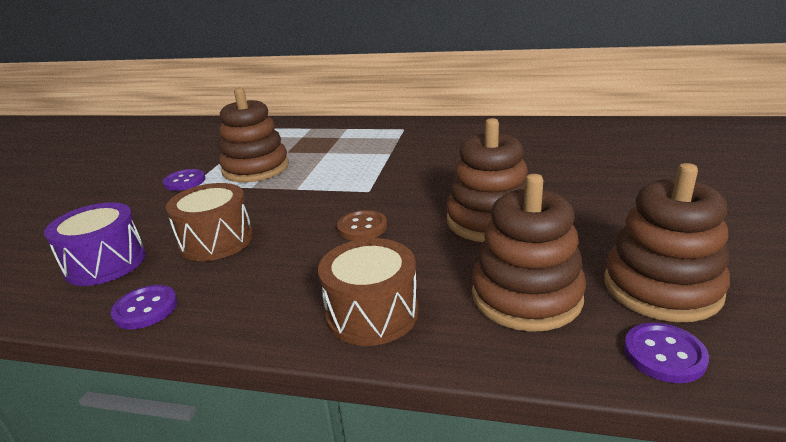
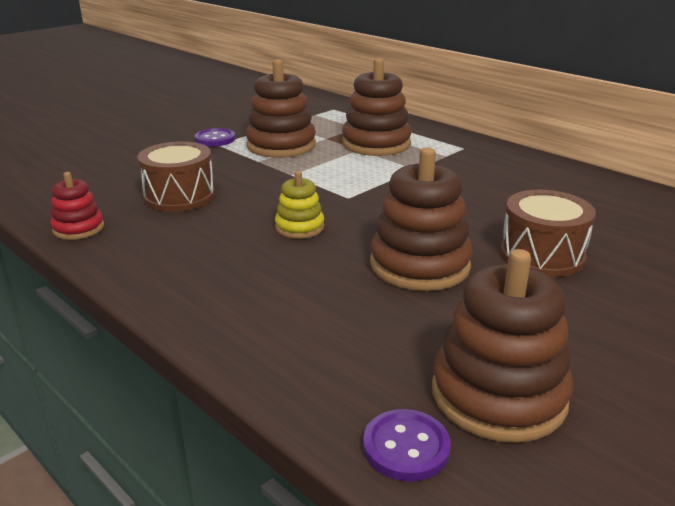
camera: 30 degrees right, 0 degrees up
(105, 263) = (92, 185): purple drum -> none
(145, 309) = (78, 228): purple button -> red stacking toy
(362, 227) = (299, 227): brown button -> yellow stacking toy
(372, 313) = (215, 299): brown drum -> brown drum (542, 255)
(526, 296) = (355, 342): brown stacking toy -> brown stacking toy (376, 144)

